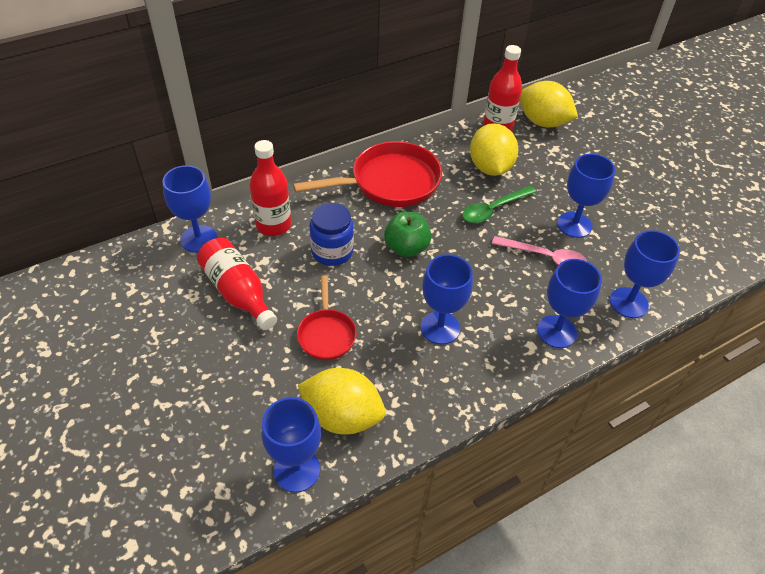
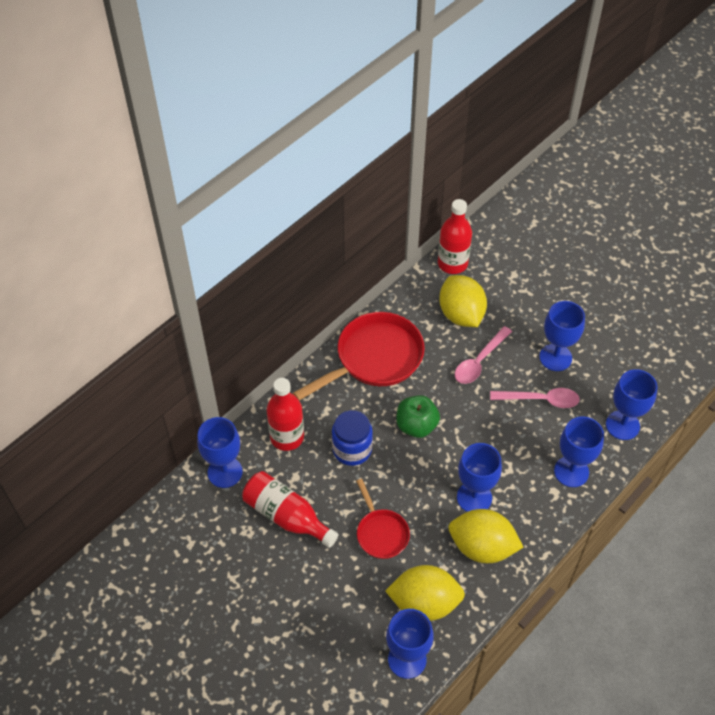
camera: 15 degrees left, 5 degrees up
(493, 209) = (479, 361): green spoon -> pink spoon
(543, 122) = (493, 246): yellow lemon -> yellow lemon (482, 547)

